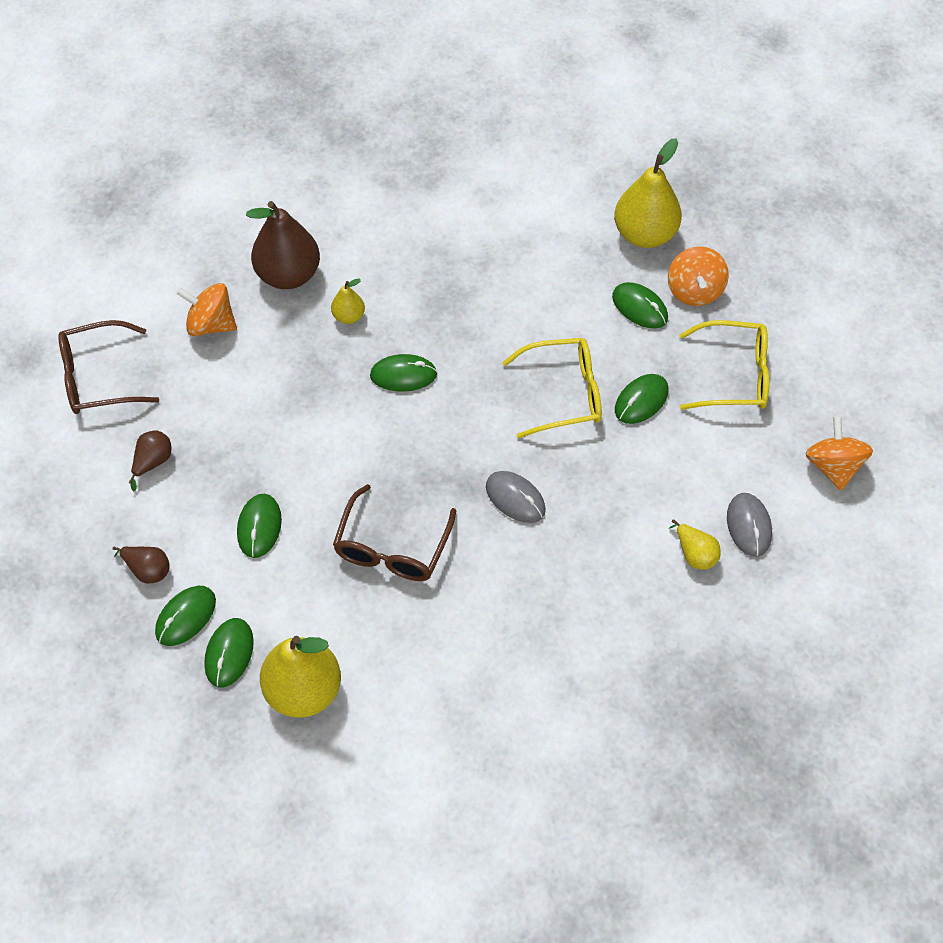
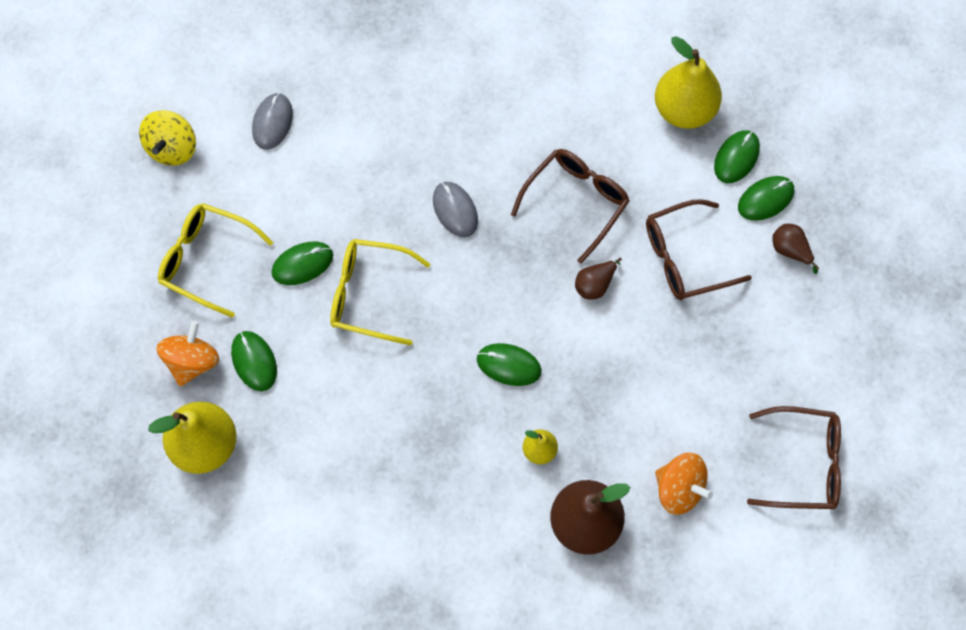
camera: 160 degrees left, 10 degrees up
(153, 462) = (766, 353): brown pear -> brown pear (595, 285)
(259, 527) = (685, 258): green mouse -> brown glasses
(695, 554) = (329, 114): yellow pear -> none
(833, 466) = (172, 148): orange spinning top -> yellow spinning top

